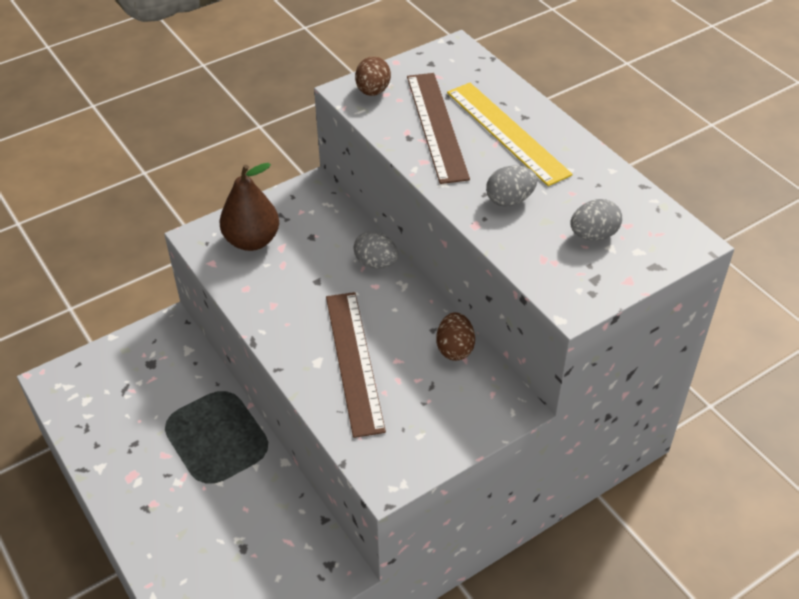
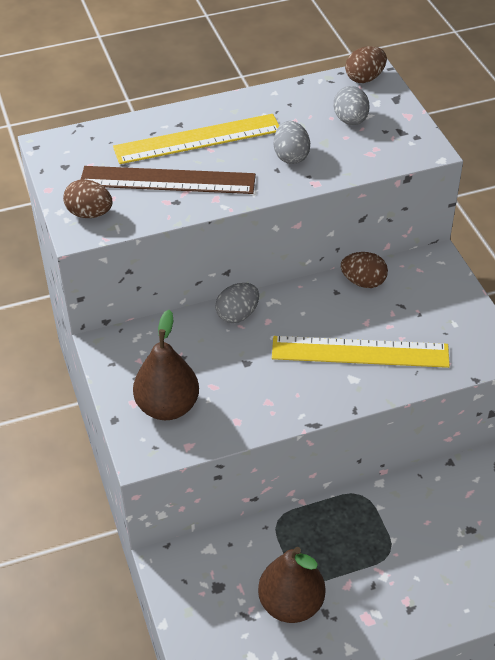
camera: 75 degrees left, 0 degrees up
(140, 417) = (291, 604): none -> brown pear
(353, 361) = (360, 352): brown ruler -> yellow ruler
(679, 235) = (364, 78): none -> brown egg

